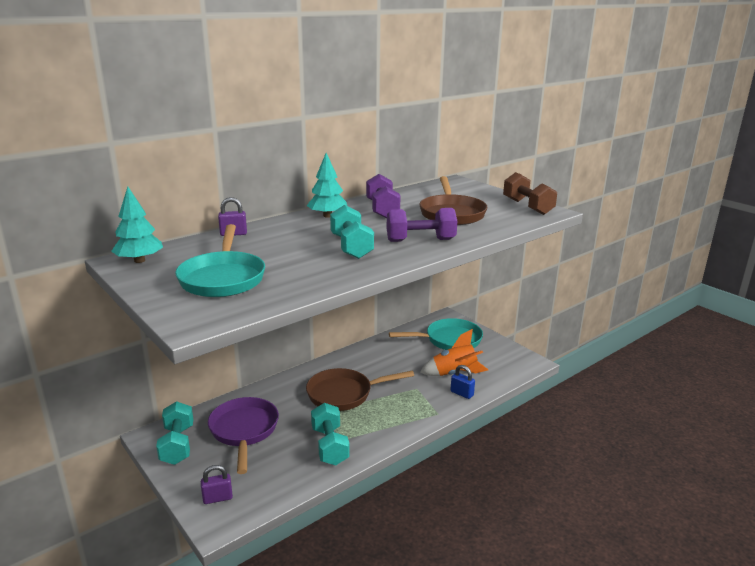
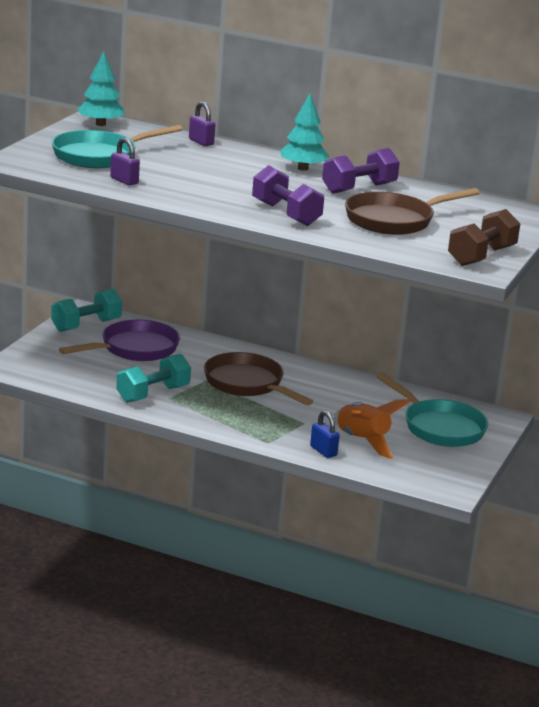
camera: 60 degrees right, 0 degrees up
(217, 498) = (36, 361): purple padlock -> purple padlock (124, 181)
(351, 247) = (228, 189): turquoise dumbbell -> none
(462, 393) = (323, 451): blue padlock -> blue padlock turned 45 degrees counterclockwise

